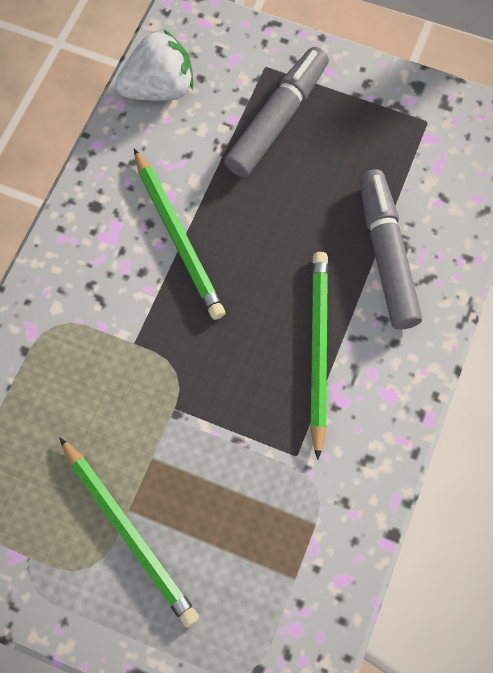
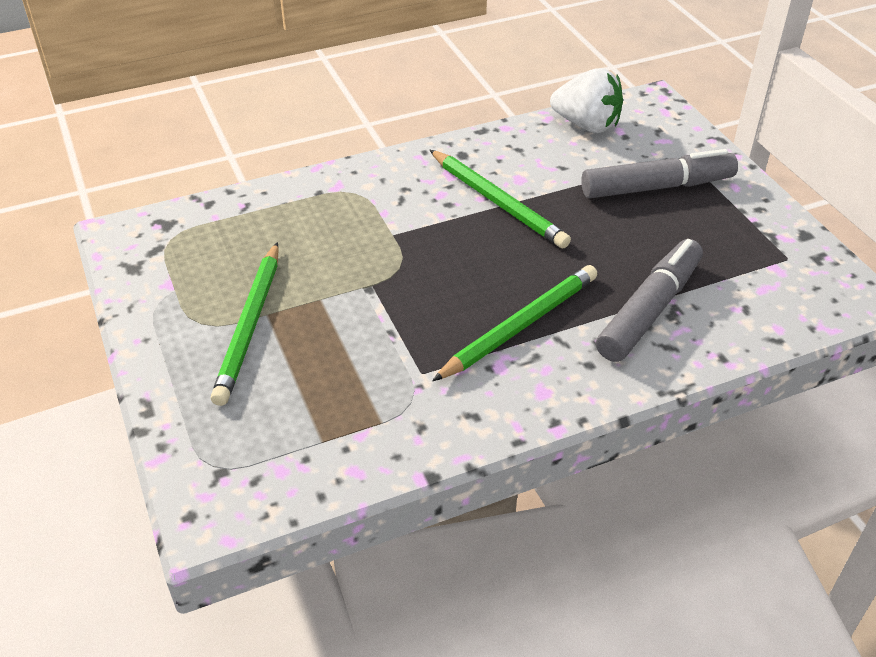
camera: 45 degrees right, 25 degrees down
(178, 237) = (498, 202): green pencil -> green pencil turned 60 degrees counterclockwise

